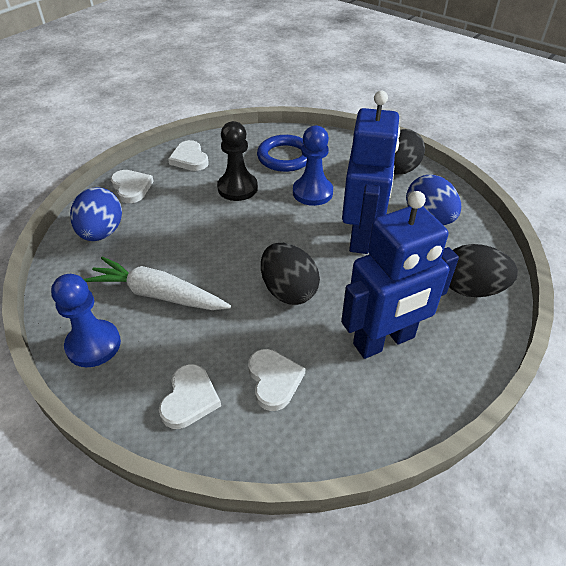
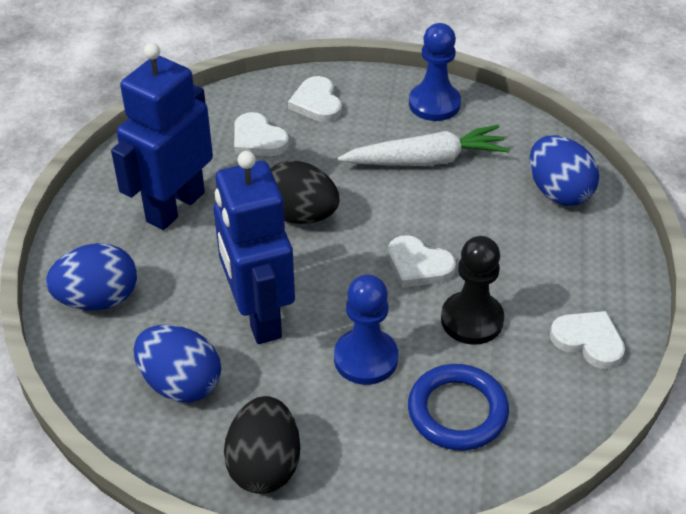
camera: 150 degrees right, 0 degrees up
(131, 188) = (602, 259): white heart -> white heart (418, 265)
(471, 289) = (98, 299): black egg -> blue egg

